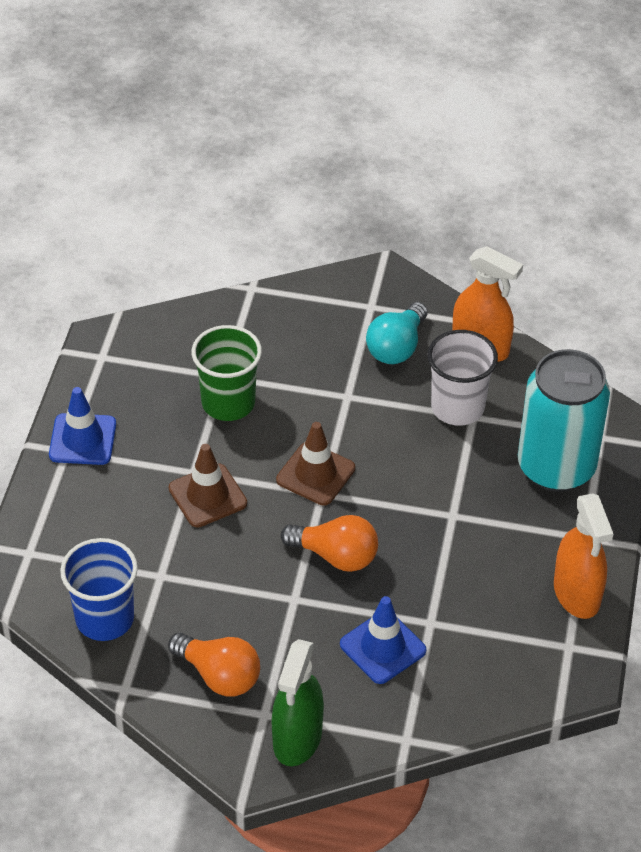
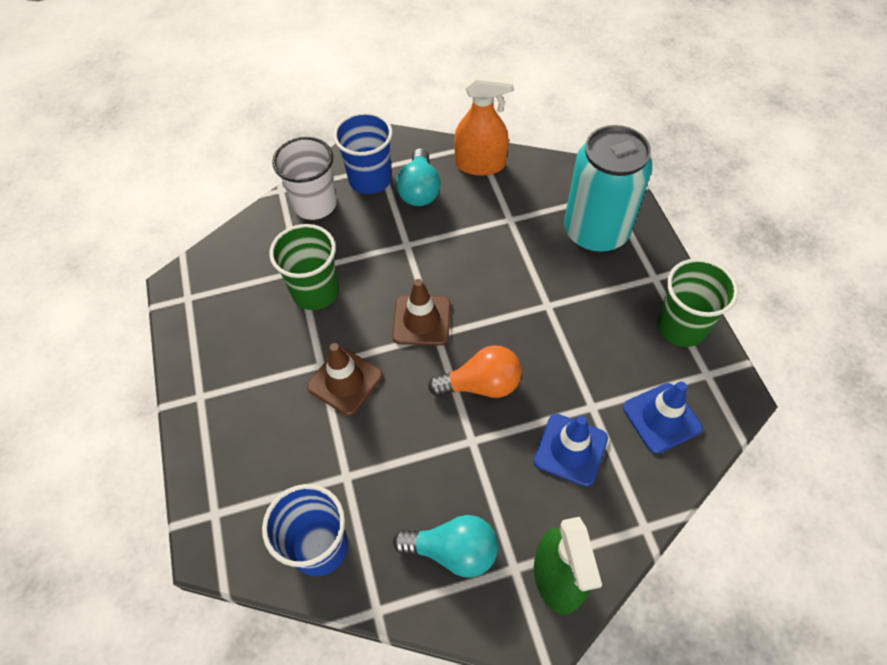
camera: 25 degrees left, 10 degrees up
(82, 439) = (208, 380): blue traffic cone -> blue traffic cone (661, 418)
(219, 675) = (453, 551): orange light bulb -> turquoise light bulb
(351, 314) = (370, 179): none -> blue cup
(457, 407) = (494, 217): white cup -> white cup (315, 204)
(577, 593) = (681, 326): orange spray bottle -> green cup

